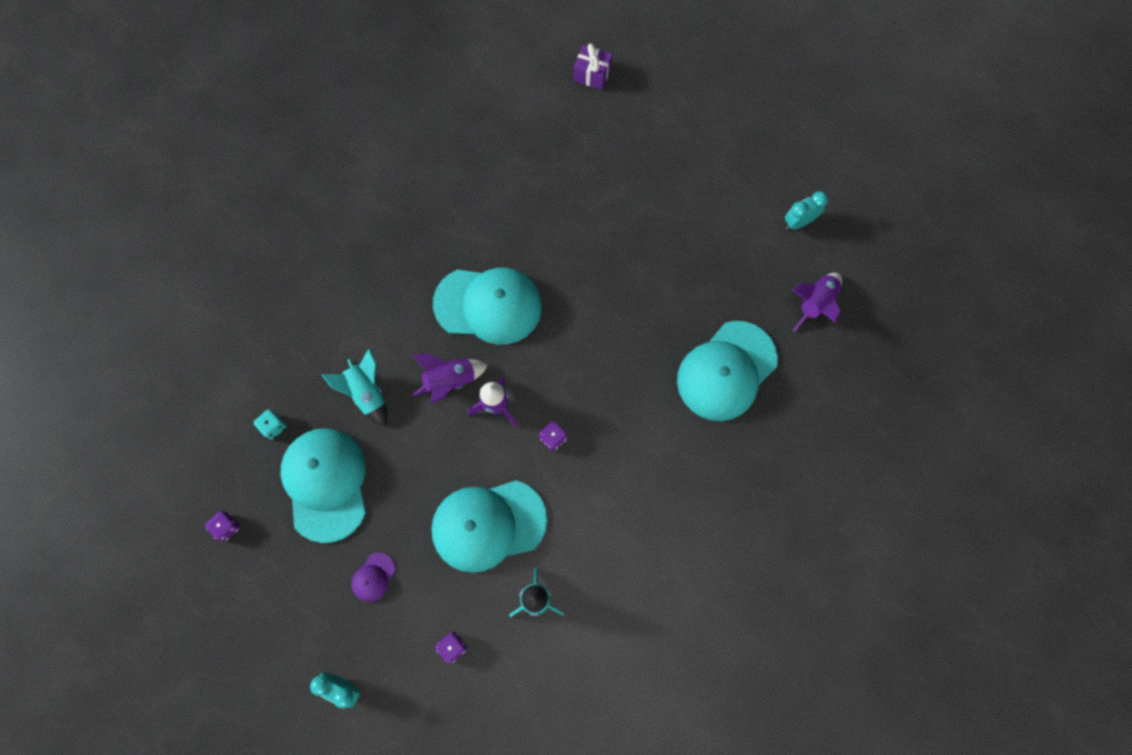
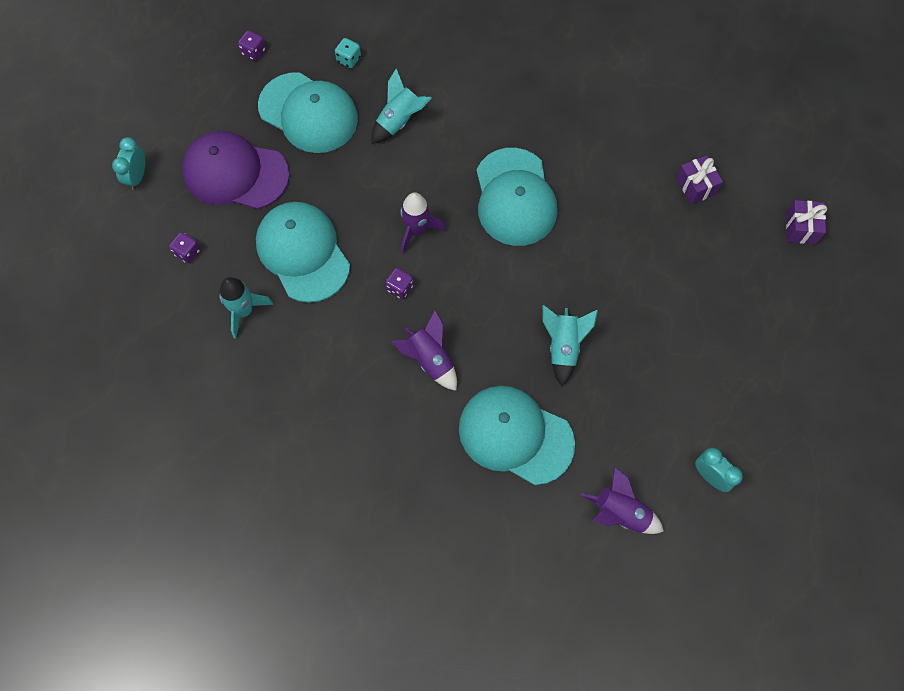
camera: 75 degrees right, 5 degrees down
(326, 483) = (308, 113): turquoise cap -> turquoise cap turned 60 degrees clockwise
(373, 577) = (235, 173): purple cap -> purple cap, size x2.36
(450, 381) = (430, 185): purple rocket -> purple rocket (430, 359)
(525, 144) = (695, 186): none -> purple gift
(653, 305) = (563, 347): none -> turquoise rocket

